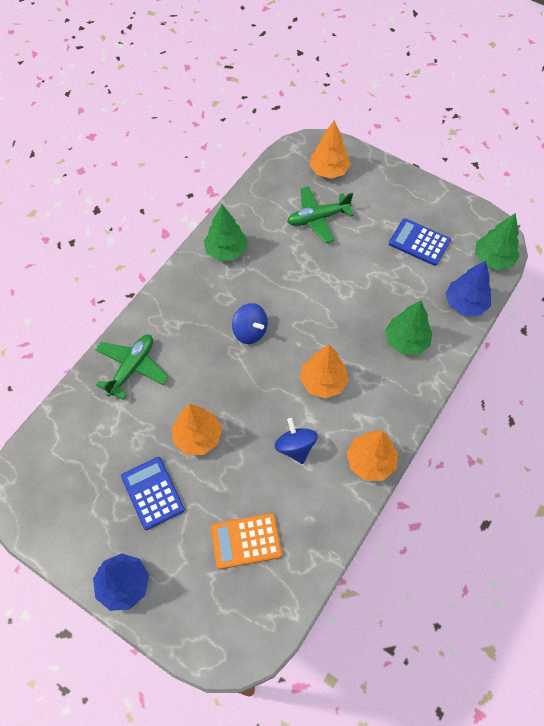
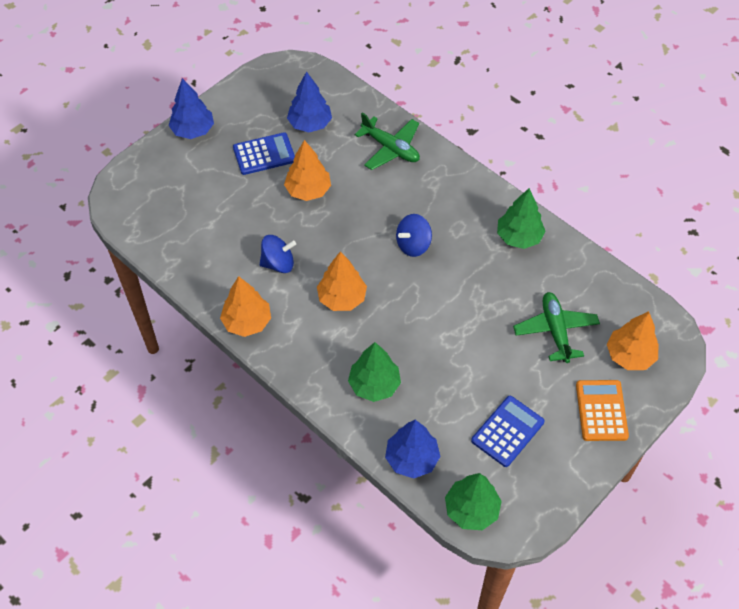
camera: 100 degrees right, 5 degrees down
(104, 453) = (310, 124): none -> blue tree
(246, 541) = (202, 214): orange calculator -> orange calculator (601, 410)

